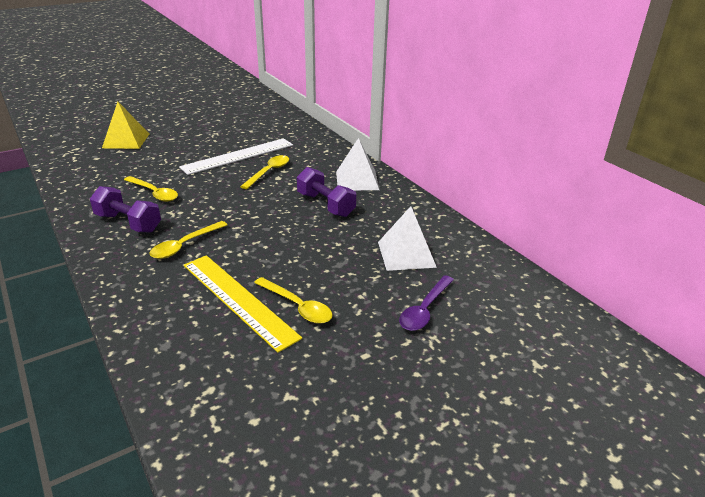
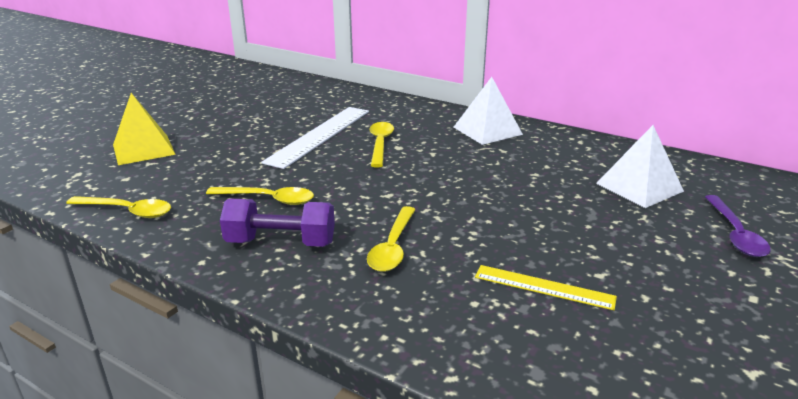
camera: 25 degrees left, 5 degrees down
(238, 299) = (544, 287): yellow ruler -> yellow ruler, size x0.57
(297, 306) = (616, 272): yellow spoon -> yellow spoon (127, 211)
(325, 205) = (490, 161): purple dumbbell -> none

